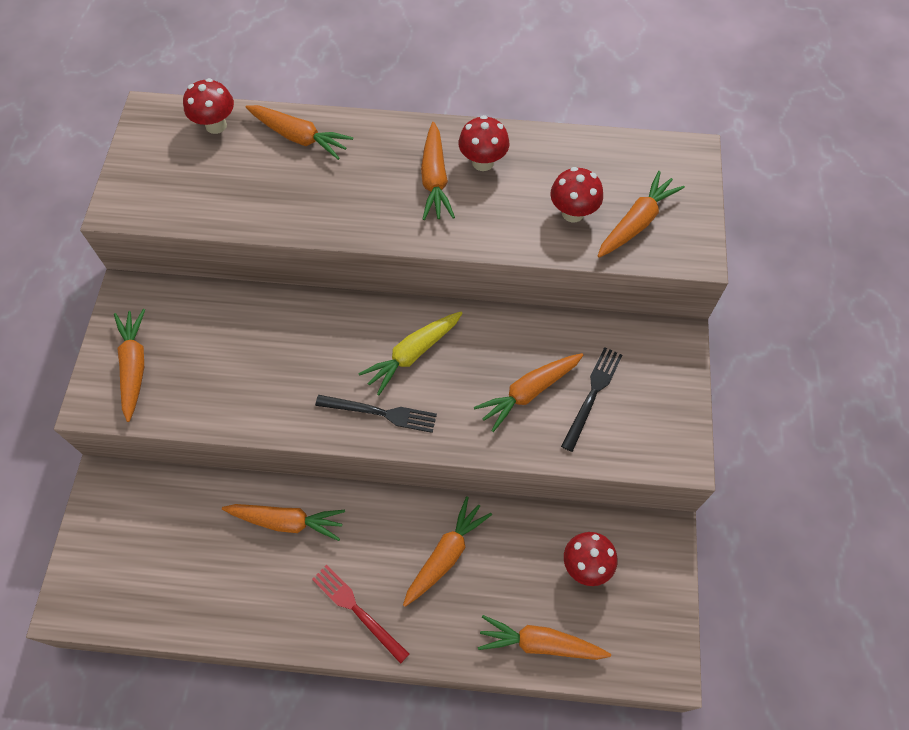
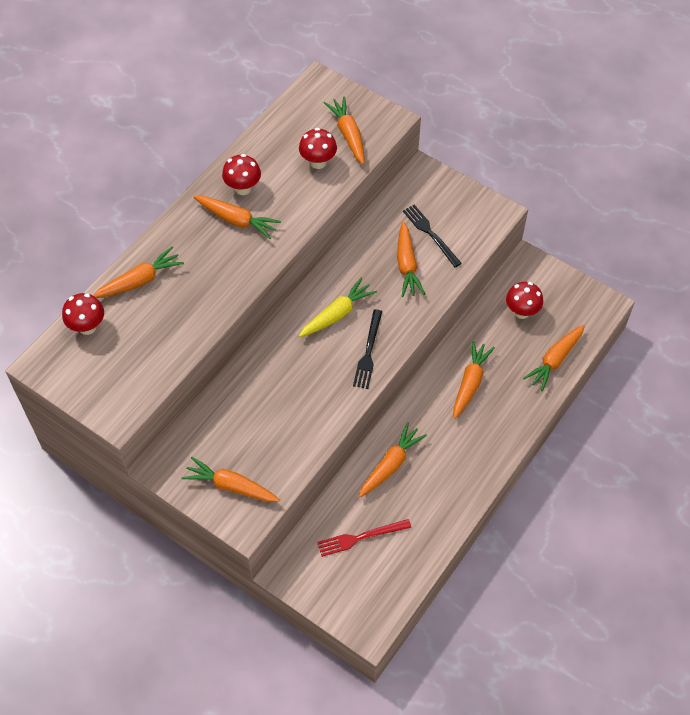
camera: 60 degrees left, 5 degrees down
(357, 610) = (477, 450): red fork -> red fork (360, 537)
(380, 413) = (368, 352): black fork -> black fork turned 150 degrees clockwise
(413, 354) = (337, 314): yellow carrot -> yellow carrot turned 120 degrees counterclockwise
(446, 555) = (470, 383): orange carrot -> orange carrot turned 45 degrees clockwise

